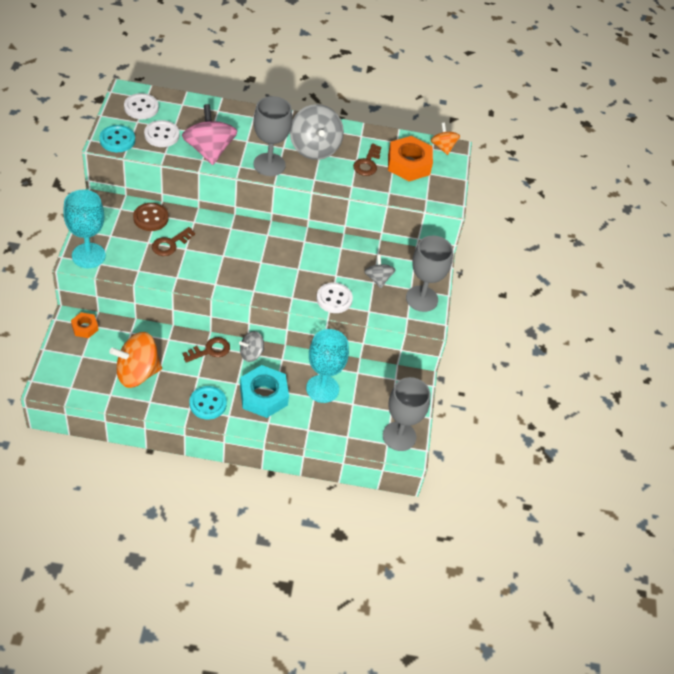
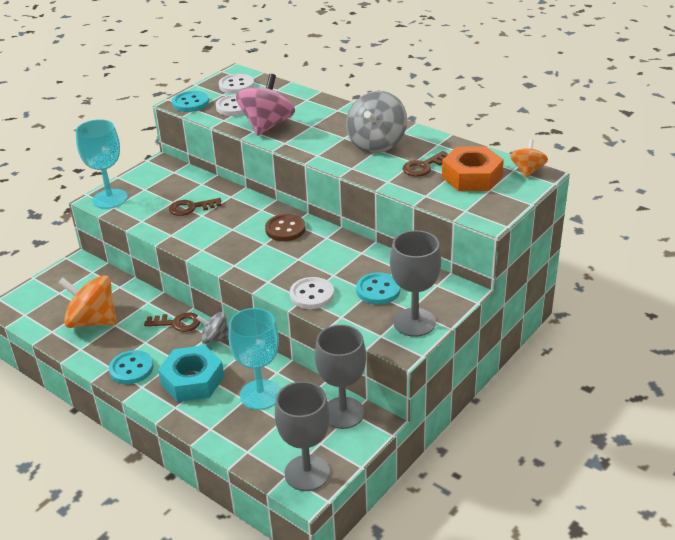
camera: 40 degrees right, 15 degrees down
(85, 327) = (83, 271): orange nut -> none
(151, 218) = (193, 184): brown button -> brown button (285, 229)
(269, 164) = (315, 147): grey goblet -> grey goblet (343, 413)
(378, 279) = (378, 290): grey spinning top -> turquoise button

